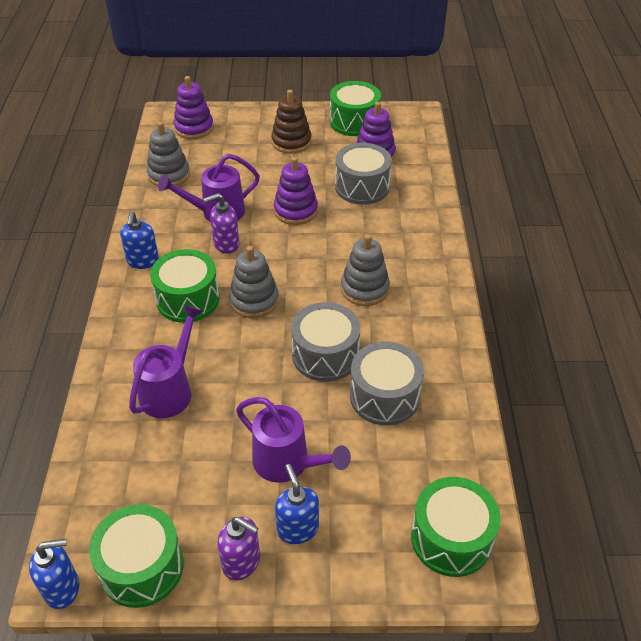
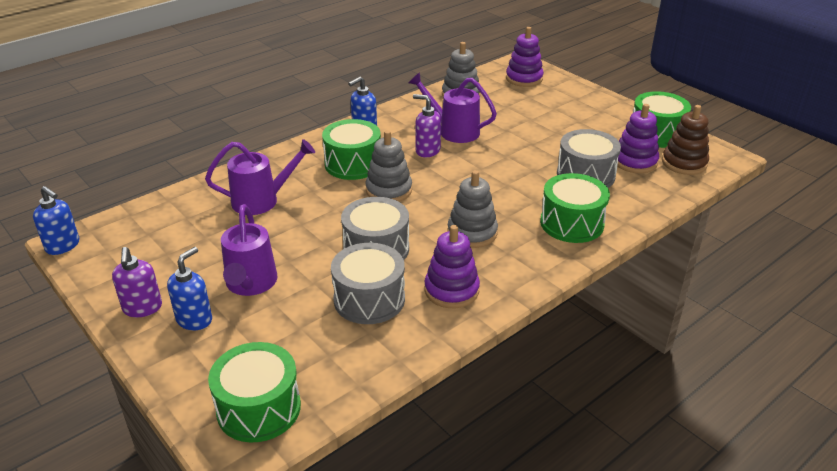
camera: 50 degrees right, 10 degrees down
(142, 567) = (103, 267): green drum -> green drum (571, 223)
(291, 142) = (580, 120): brown stacking toy -> brown stacking toy (684, 163)
(295, 211) = (508, 160): purple stacking toy -> purple stacking toy (451, 290)

